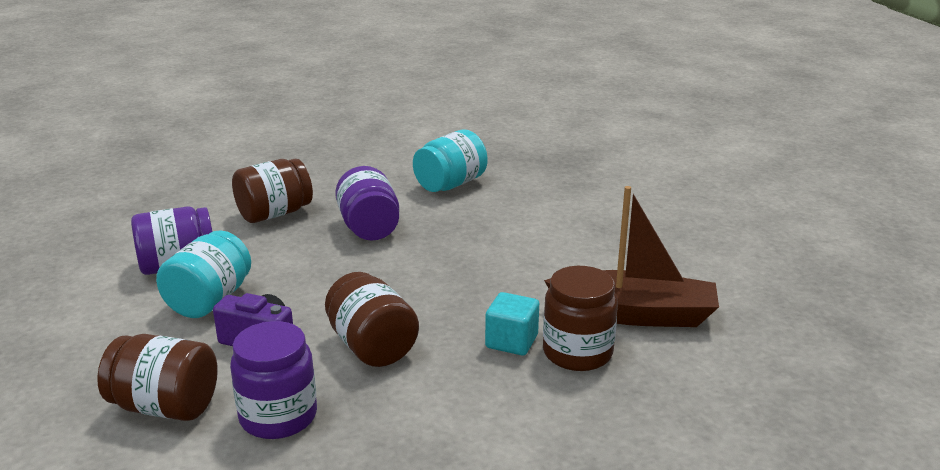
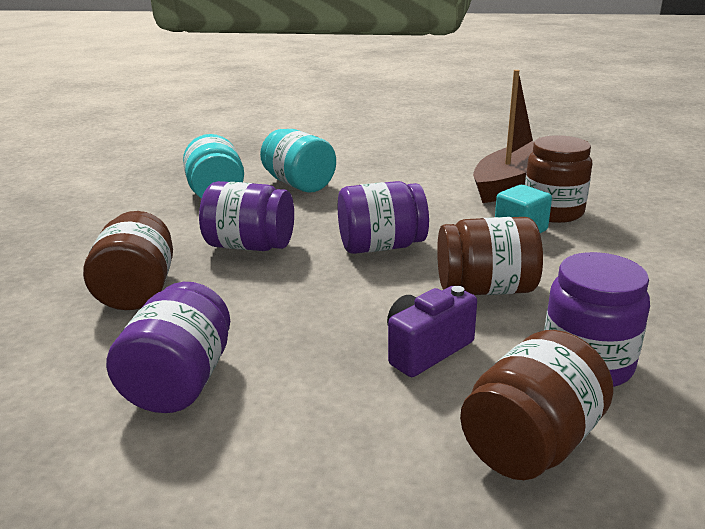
camera: 60 degrees left, 0 degrees up
(209, 300) = (301, 370): turquoise jar -> turquoise jar (299, 184)
(413, 280) = (381, 246): none -> purple jar

